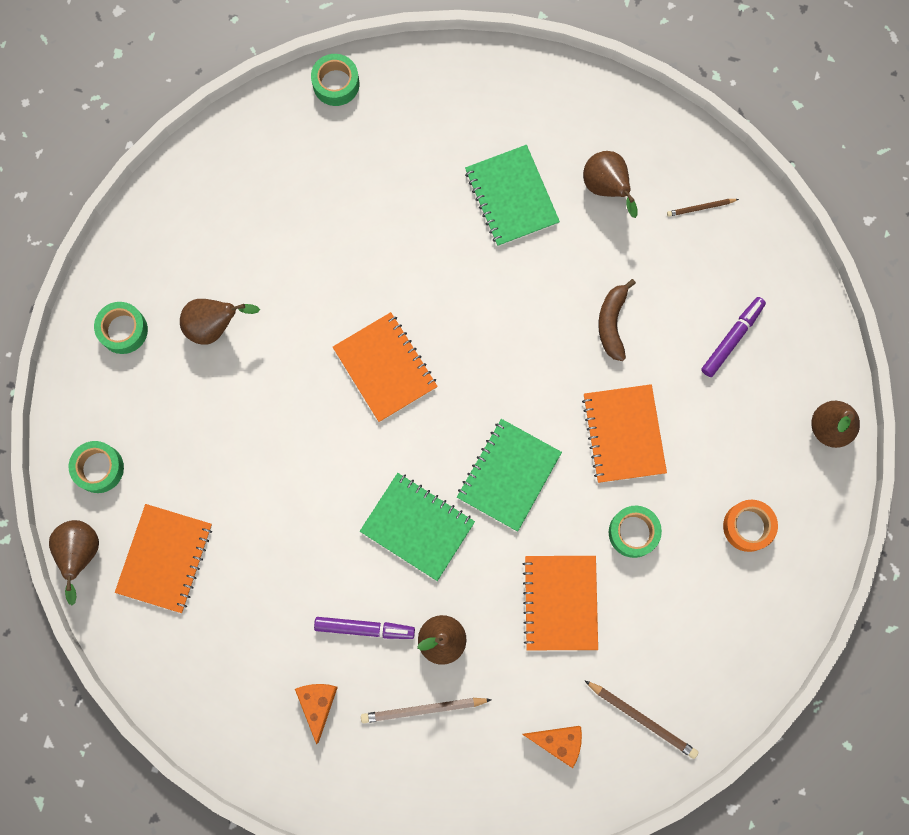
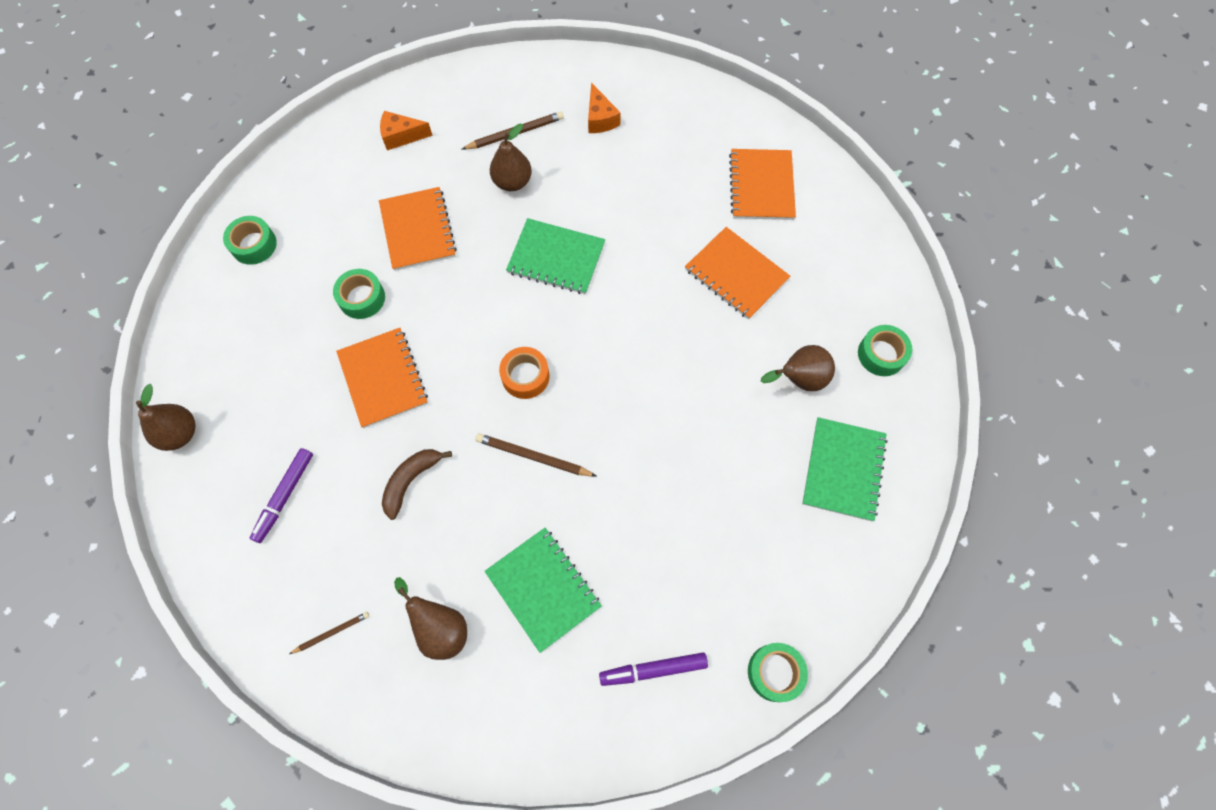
camera: 165 degrees right, 10 degrees down
(81, 554) = (831, 174): brown pear -> none
(99, 468) = (847, 238): green tape -> green tape (254, 245)
(364, 628) = (579, 175): purple marker -> purple marker (653, 669)
(385, 368) = (625, 382): orange notebook -> orange notebook (736, 274)
(509, 475) = (484, 317): green notebook -> green notebook (843, 469)
(612, 323) = (411, 481): brown banana -> brown banana turned 135 degrees counterclockwise
(642, 719) = (335, 165): brown pencil -> brown pencil (533, 456)
(748, 526) = (256, 327): orange tape -> orange tape (525, 376)

